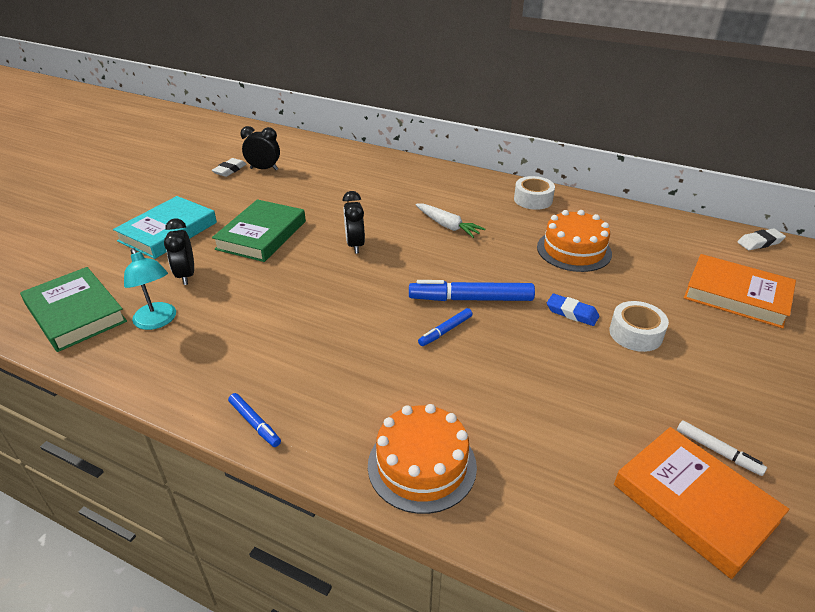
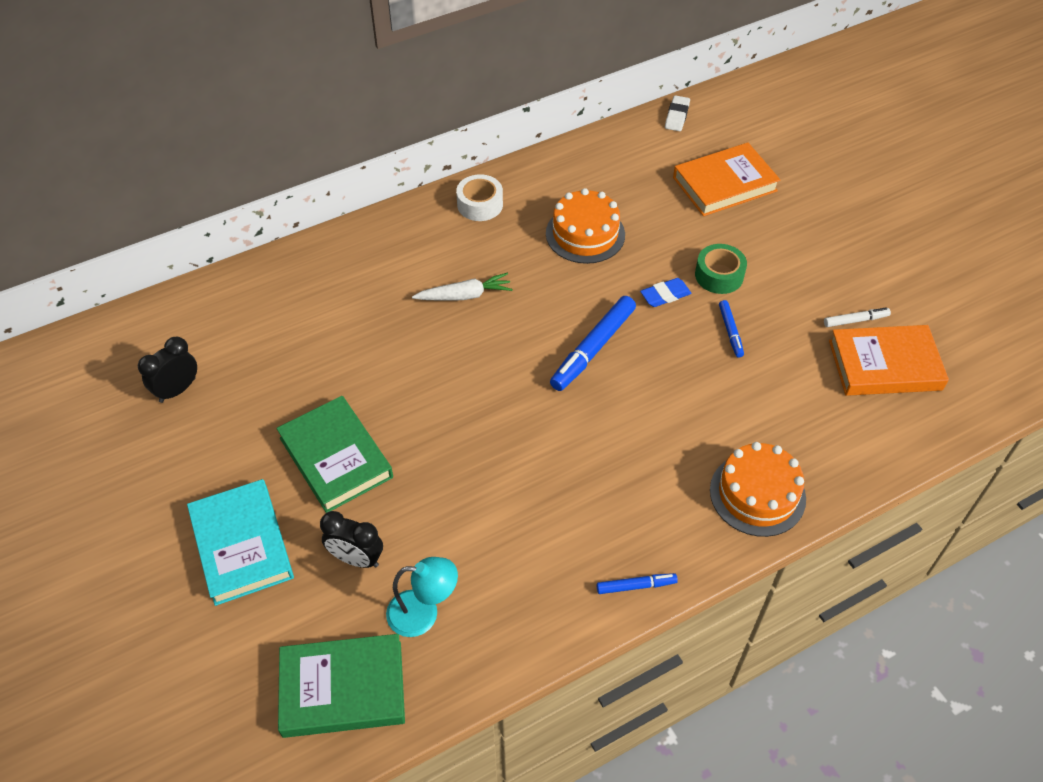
camera: 55 degrees left, 15 degrees up
(230, 170) = (143, 425): white eraser -> none
(355, 245) = (431, 386): black clock -> none
(445, 331) = (621, 392): blue marker -> blue marker (730, 331)
(635, 334) = (719, 275): white tape -> green tape

